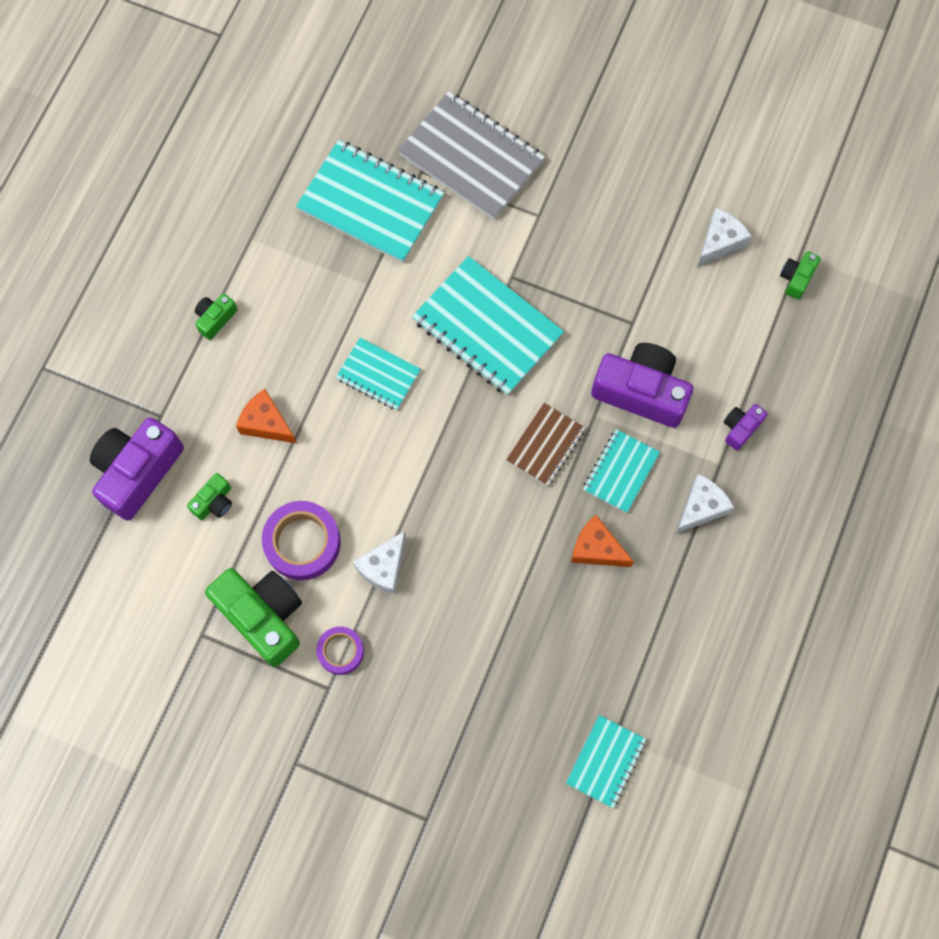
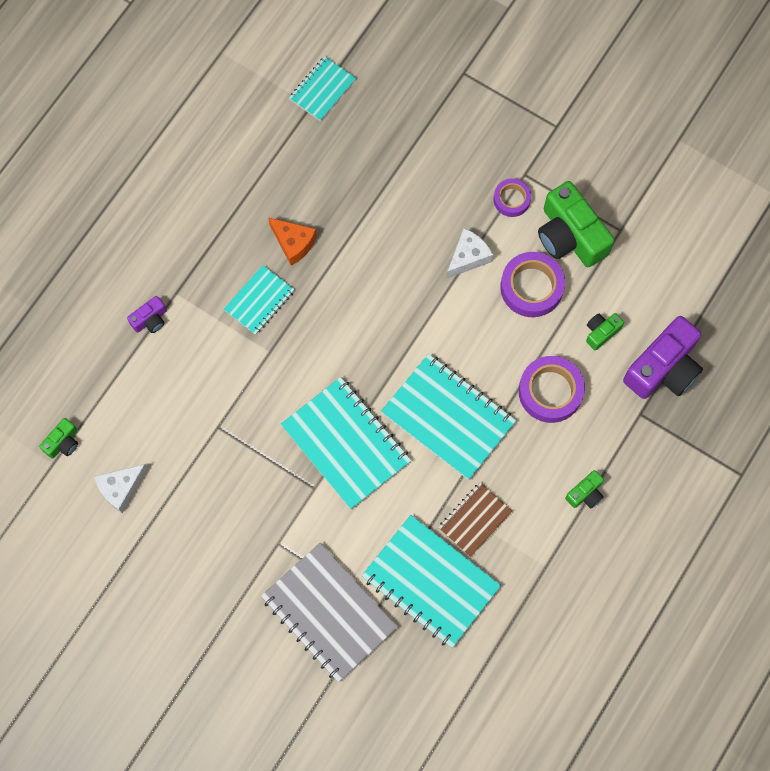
camera: 170 degrees left, 0 degrees up
(266, 423) = (550, 391): orange cheese -> purple tape
(378, 375) = (448, 417): turquoise notebook -> turquoise notebook, size x1.80
(546, 445) = (316, 333): brown notebook -> brown notebook (474, 520)
(641, 392) = (225, 364): purple camera -> none
(701, 507) = (201, 261): white cheese -> none

